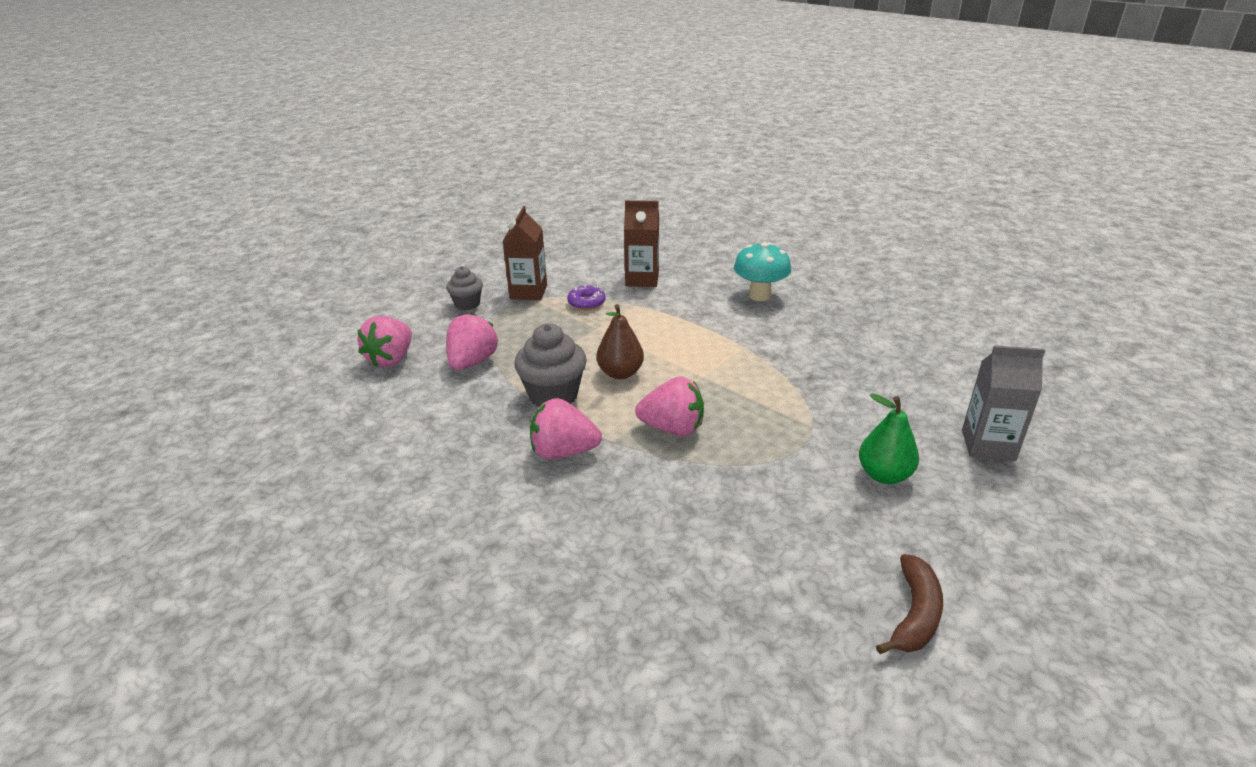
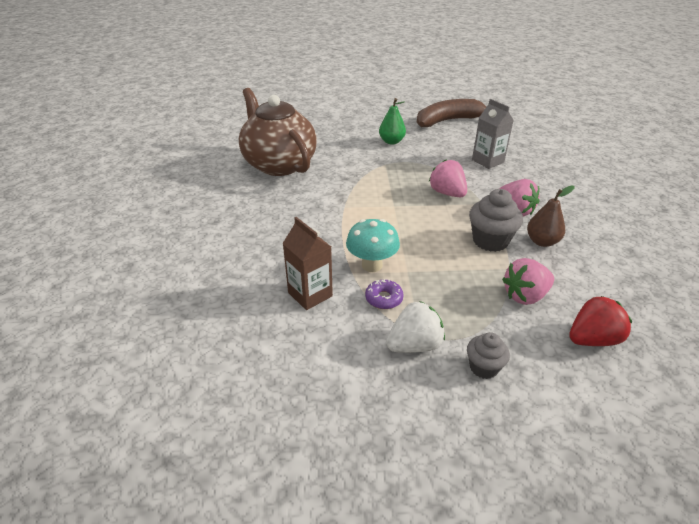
camera: 135 degrees left, 5 degrees up
(391, 359) = (592, 339): pink strawberry -> red strawberry
(528, 292) = (414, 345): brown carton -> white strawberry
(620, 373) = (435, 231): brown pear -> brown pear (542, 241)
(759, 295) = (270, 229): turquoise mushroom -> turquoise mushroom (372, 265)
(906, 349) = (279, 164): none -> brown teapot
(914, 614) = (448, 121): brown banana -> brown banana, size x1.78
(988, 445) = (337, 130): grey carton -> grey carton (487, 161)

